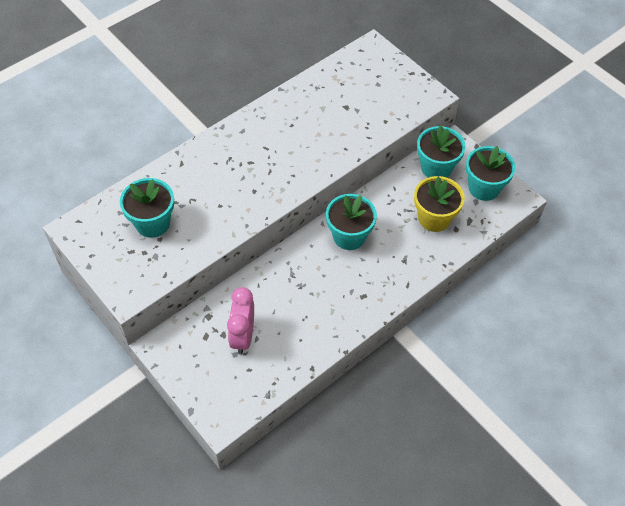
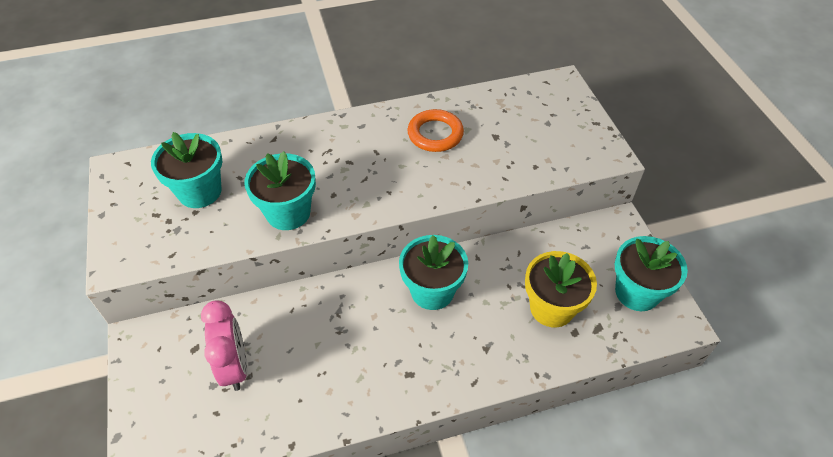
camera: 25 degrees right, 5 degrees down
(242, 336) = (235, 366): pink clock -> pink clock turned 135 degrees clockwise
(301, 119) = (435, 134): none -> orange ring
(436, 168) = (584, 246): turquoise flower pot -> turquoise flower pot (288, 213)

